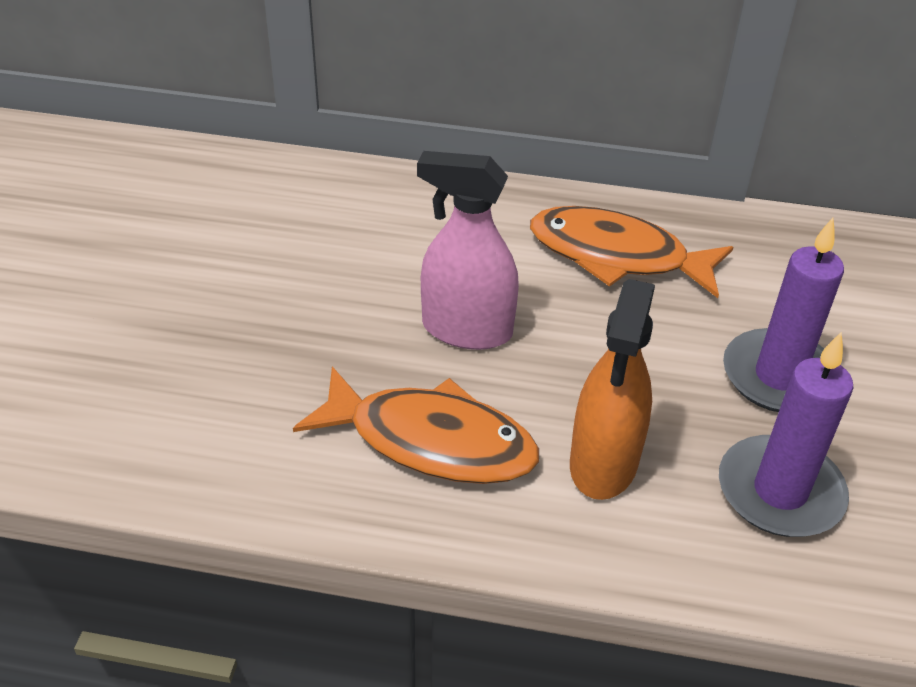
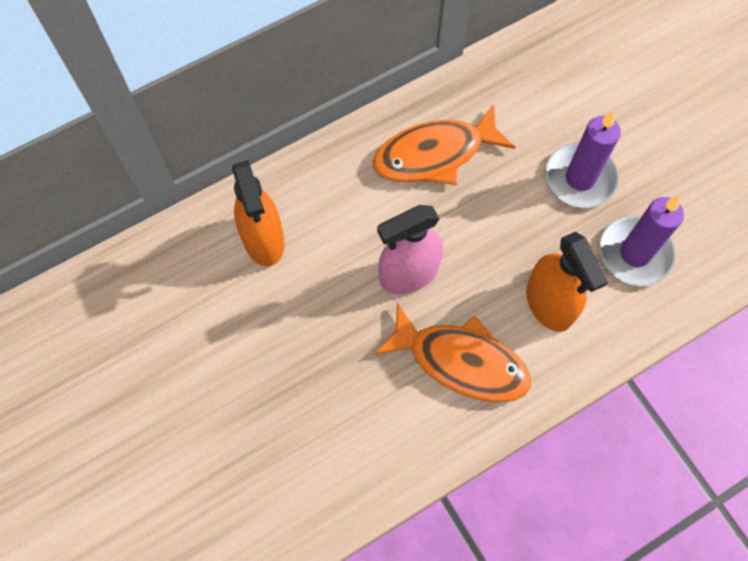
camera: 40 degrees left, 25 degrees up
(354, 215) = (263, 240): none -> orange spray bottle
(431, 441) = (461, 361): orange fish -> orange fish turned 45 degrees clockwise

